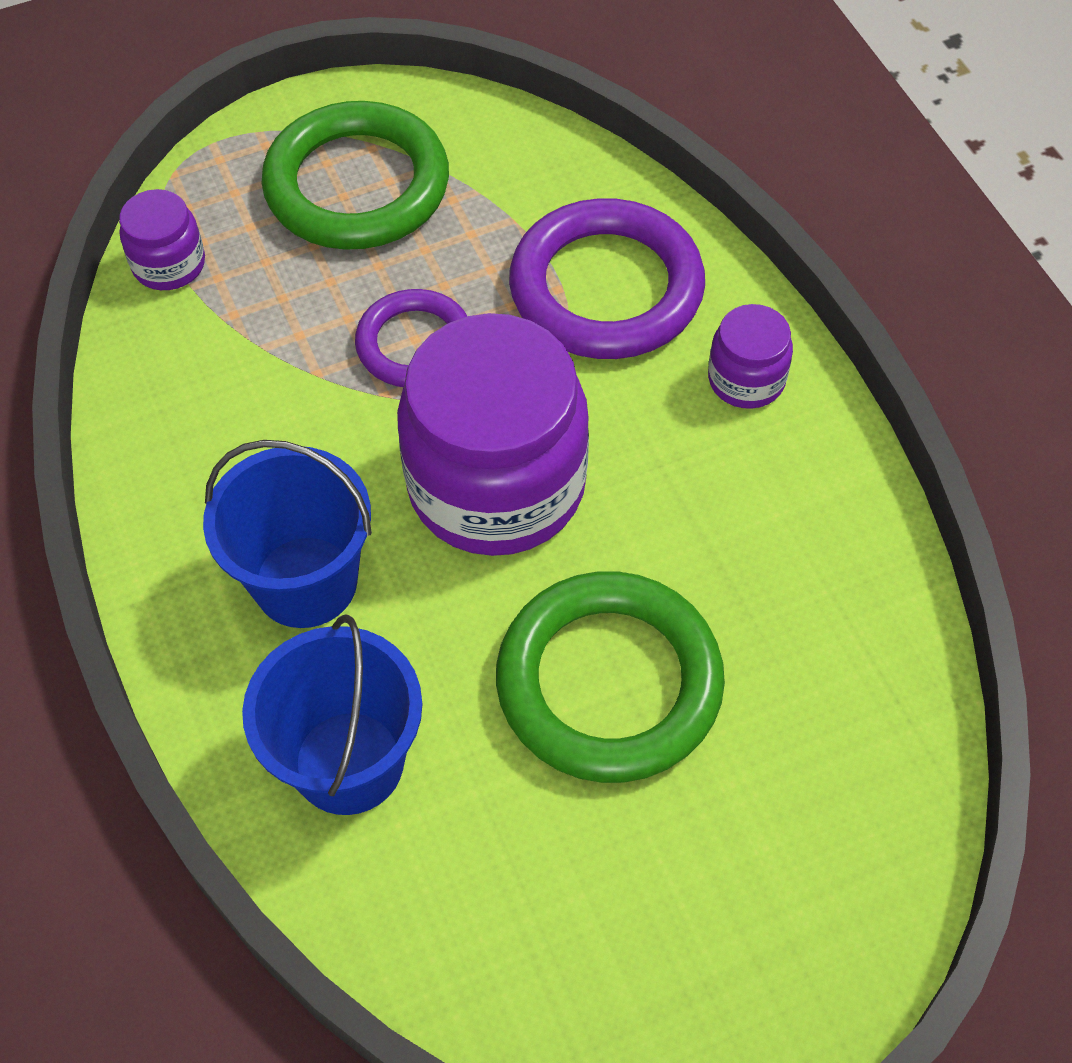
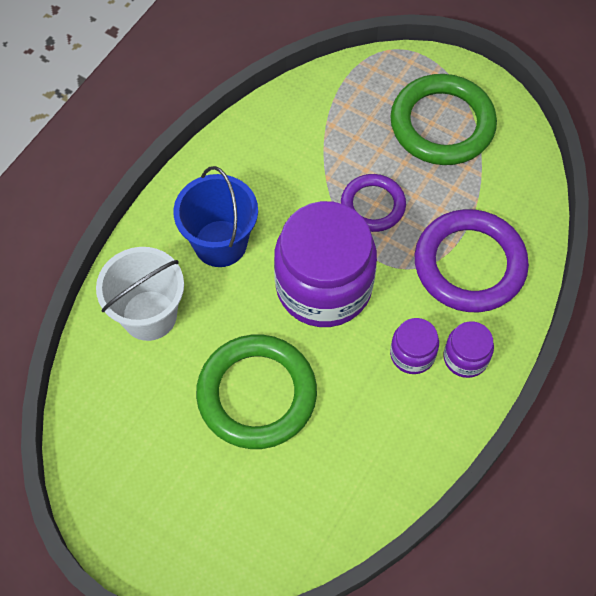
camera: 55 degrees right, 5 degrees up
(169, 264) = (338, 83): purple jar -> purple jar (412, 354)
(349, 762) = (149, 315): blue bucket -> white bucket

